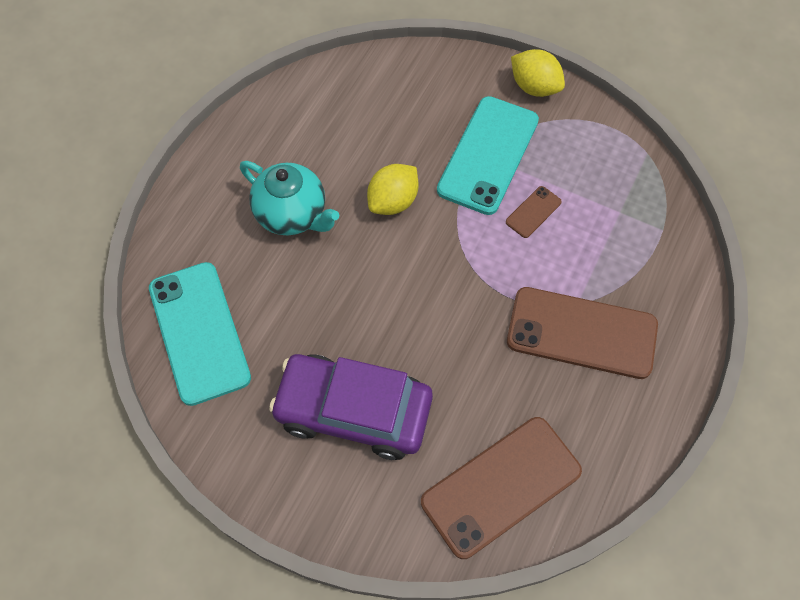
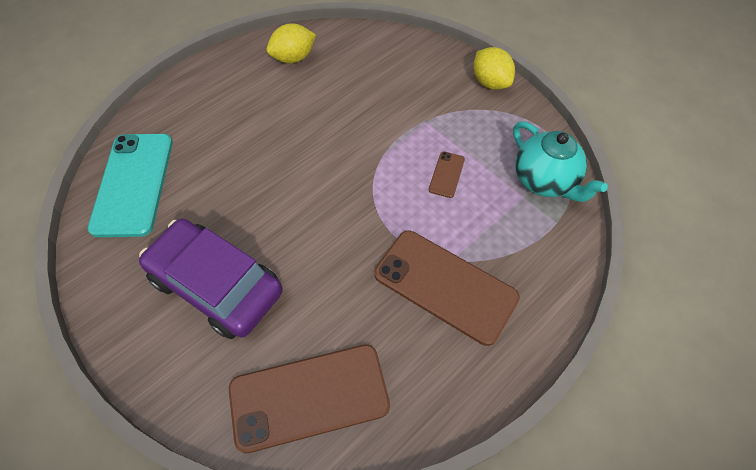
camera: 20 degrees right, 5 degrees down
(292, 215) = (251, 120): turquoise teapot -> turquoise teapot (544, 181)
(393, 201) = (334, 133): yellow lemon -> yellow lemon (293, 58)
(488, 155) = (428, 121): turquoise phone -> none
(533, 212) = (446, 174): brown phone -> brown phone turned 45 degrees counterclockwise

